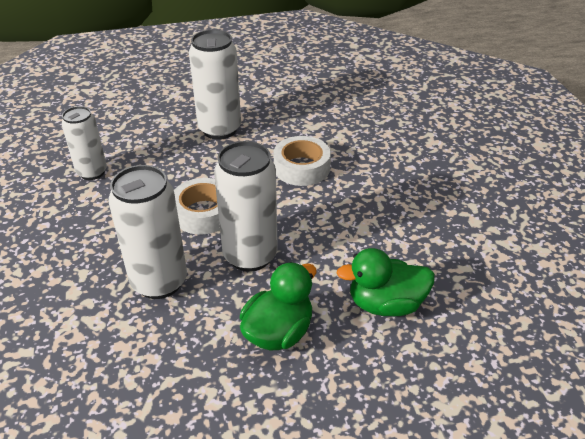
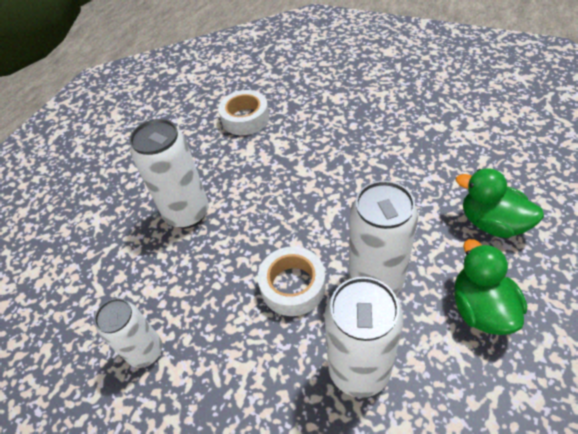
camera: 45 degrees left, 10 degrees up
(301, 168) = (295, 186): white tape -> white tape (245, 118)
(385, 304) = (491, 223): green duck -> green duck turned 90 degrees clockwise

